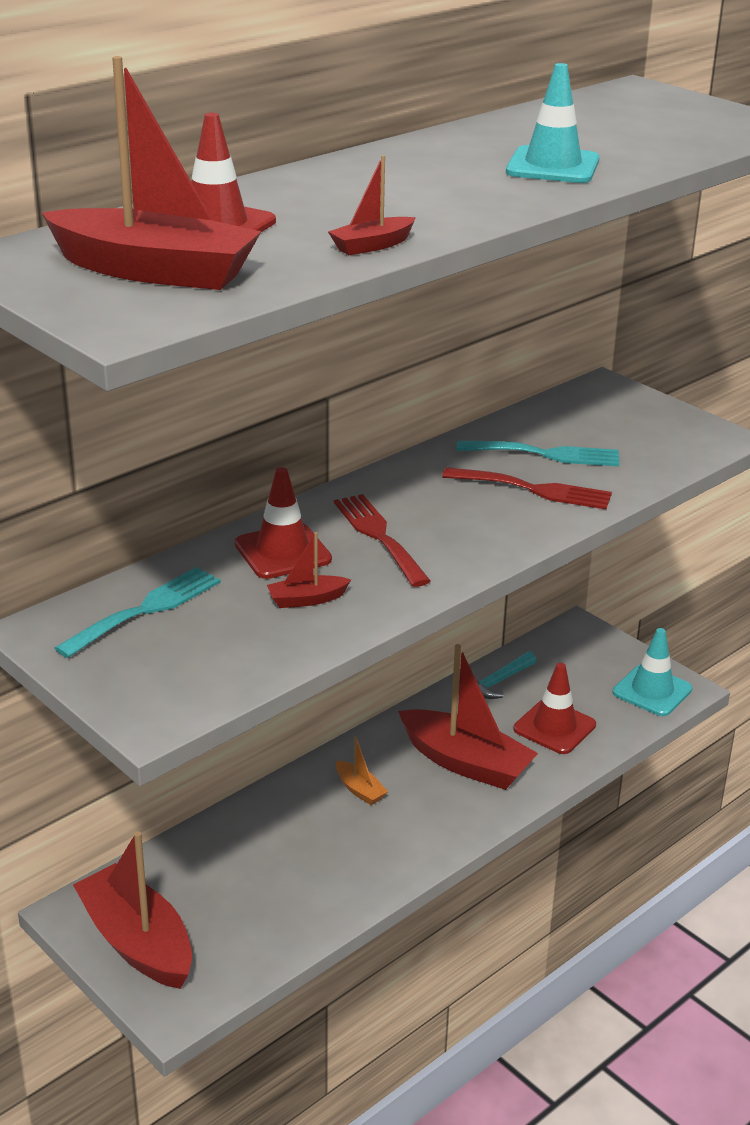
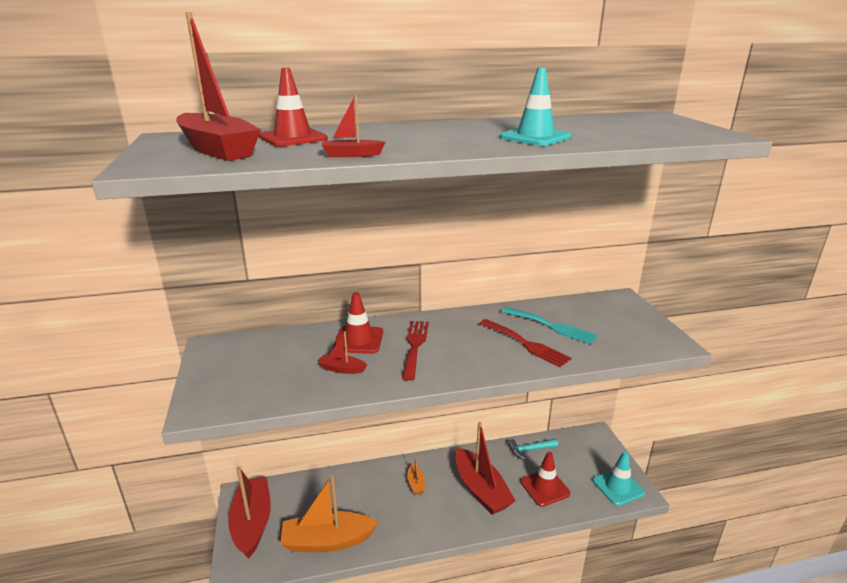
camera: 30 degrees right, 5 degrees down
(146, 610) = (264, 350): turquoise fork -> none
(287, 916) = (327, 541): none -> orange boat

